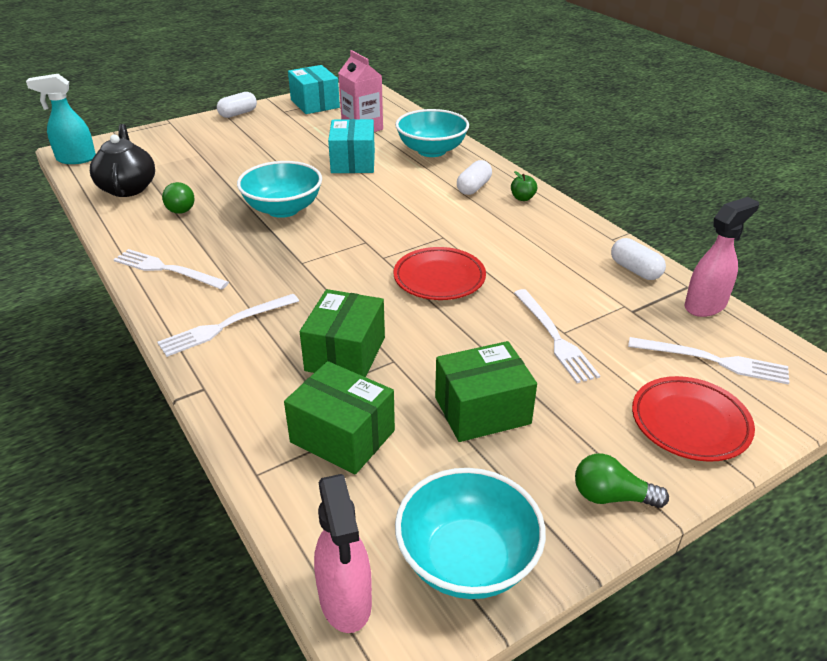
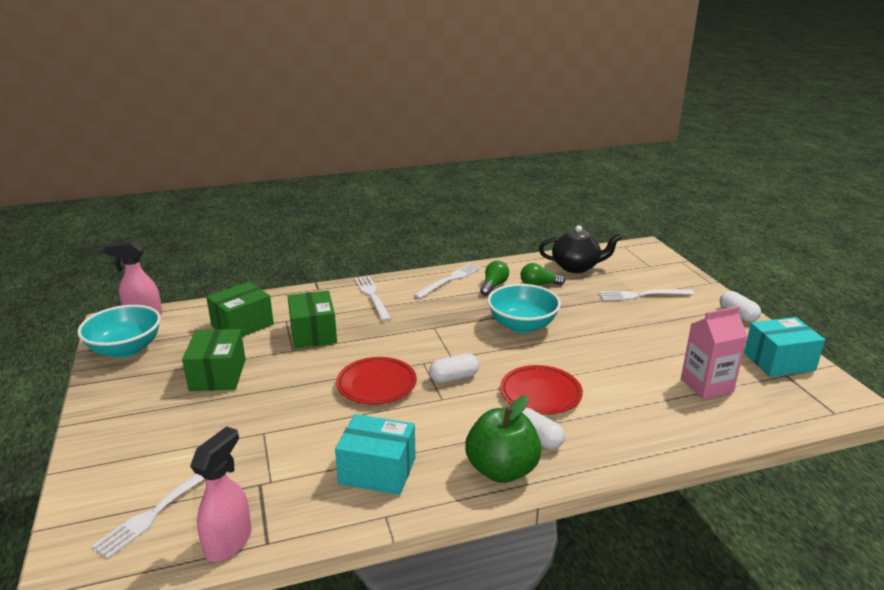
camera: 105 degrees right, 10 degrees down
(75, 159) = (630, 248): turquoise spray bottle -> none
(345, 354) = (313, 333): green box -> green box turned 45 degrees clockwise
(353, 162) = (613, 369): turquoise box -> turquoise box (377, 470)
(431, 150) = (640, 426): turquoise bowl -> none
(522, 198) = (502, 470): green apple -> green apple, size x2.34
(554, 337) = (261, 425): white fork -> white fork (642, 295)
(611, 496) = (106, 406): green light bulb -> green light bulb (493, 286)
(635, 270) = (318, 511): white capsule -> white capsule (454, 378)
(690, 423) = (118, 464): red plate -> red plate (540, 394)
(705, 305) = (229, 542): pink spray bottle -> pink spray bottle turned 135 degrees counterclockwise

